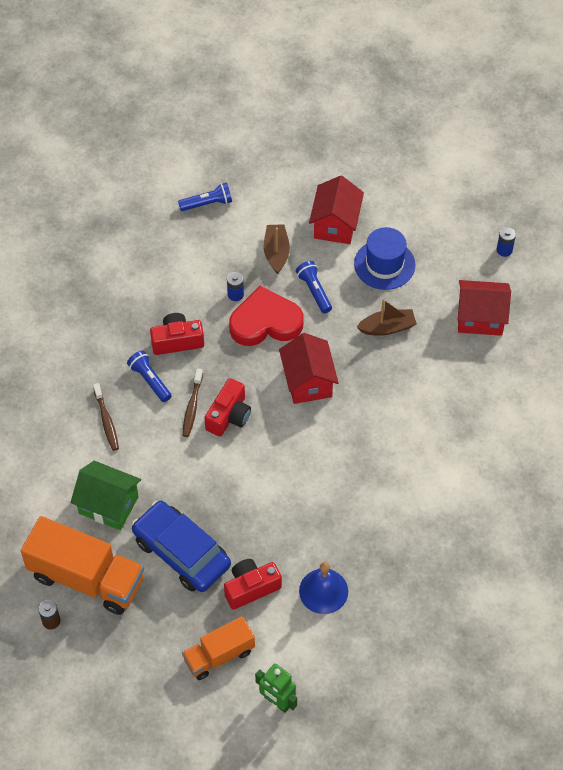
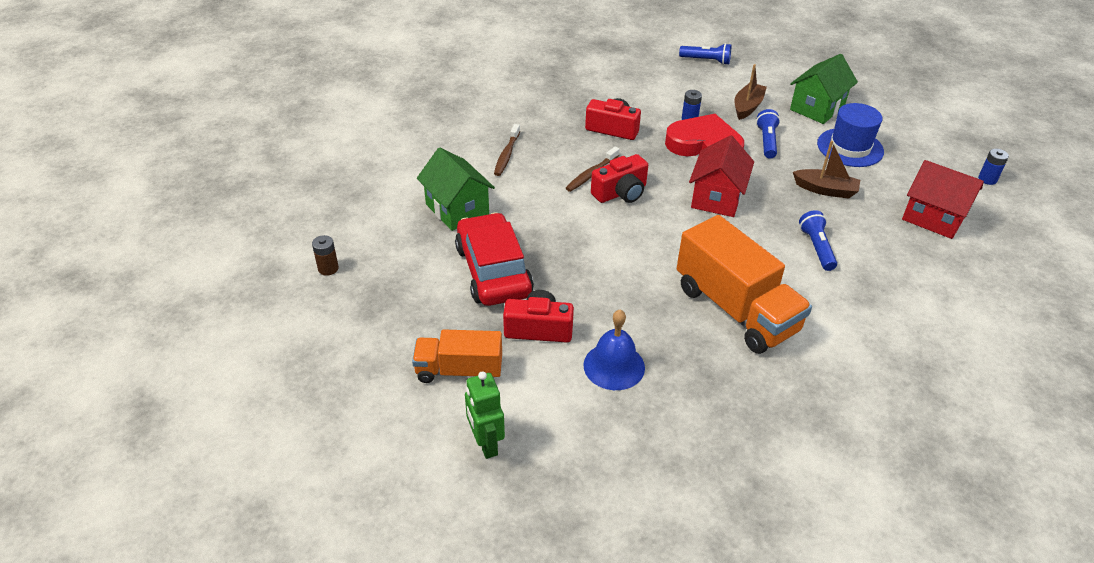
camera: 30 degrees right, 15 degrees down
(86, 578) = (389, 252): orange truck -> orange truck (735, 309)
(150, 380) = (567, 144): blue flashlight -> blue flashlight (816, 248)
(181, 552) = (493, 271): blue car -> red car
(335, 224) = (817, 108): red house -> green house

